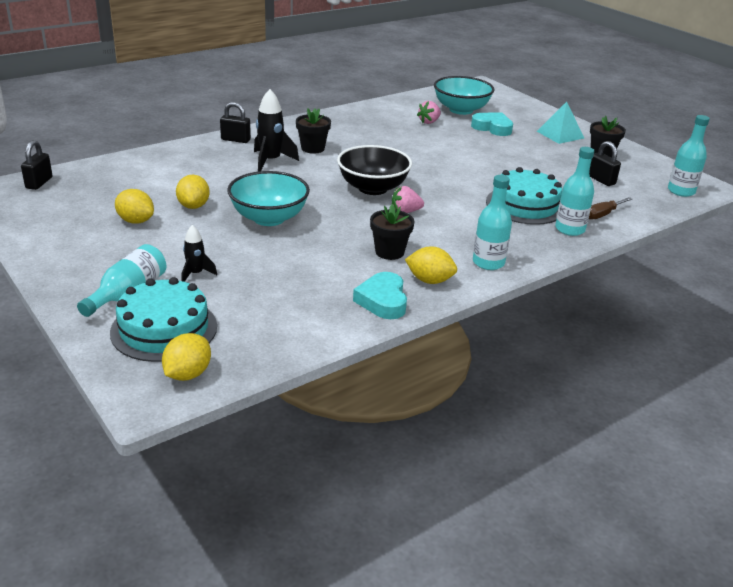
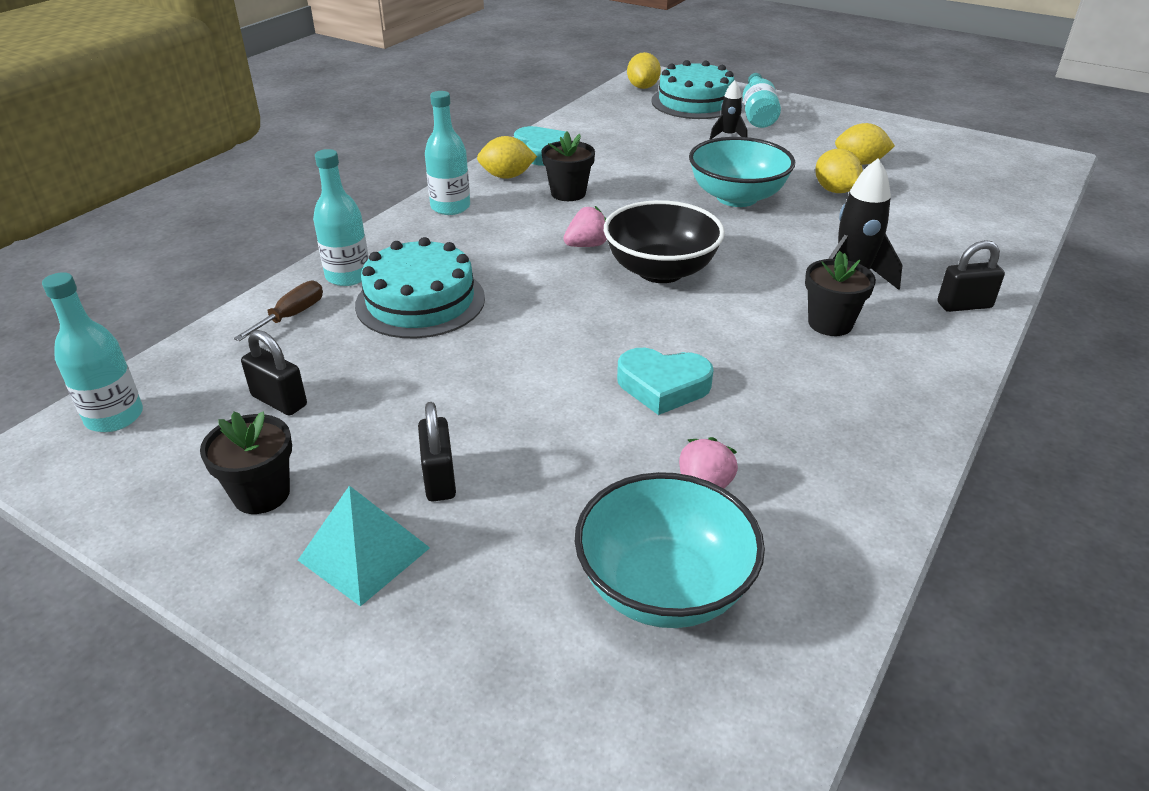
camera: 160 degrees right, 5 degrees up
(39, 183) = (1033, 174): black padlock -> black padlock (439, 479)
(492, 128) = (545, 520): turquoise heart -> turquoise heart (663, 386)

